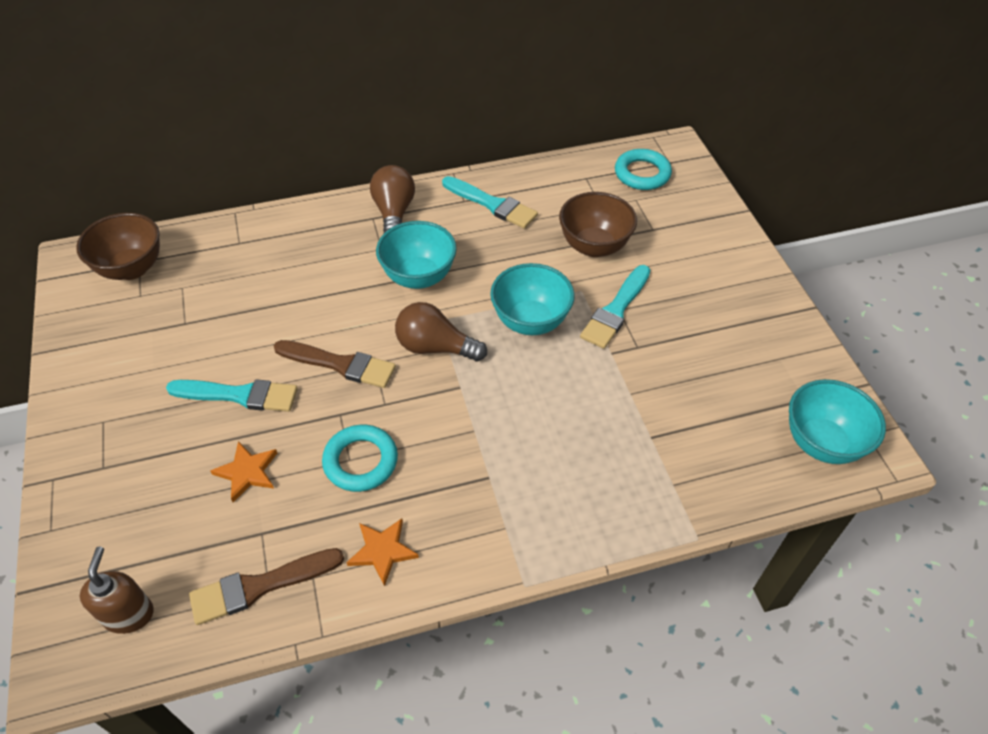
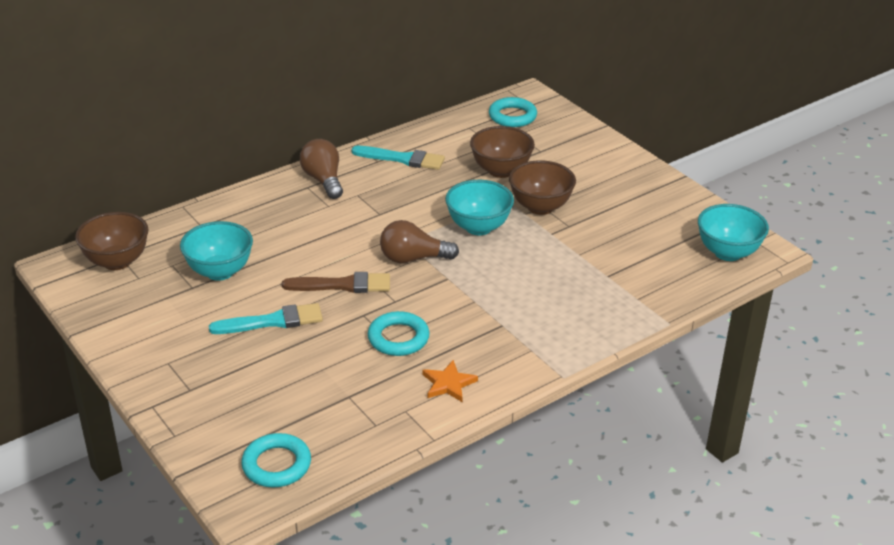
camera: 20 degrees left, 15 degrees down
(129, 614) = (276, 465): brown soap dispenser -> turquoise ring
(247, 472) = (312, 365): orange star -> none
(260, 586) = (368, 425): brown brush -> none
(419, 277) = (371, 217): turquoise bowl -> turquoise bowl (220, 271)
(616, 310) = (540, 207): turquoise brush -> brown bowl

